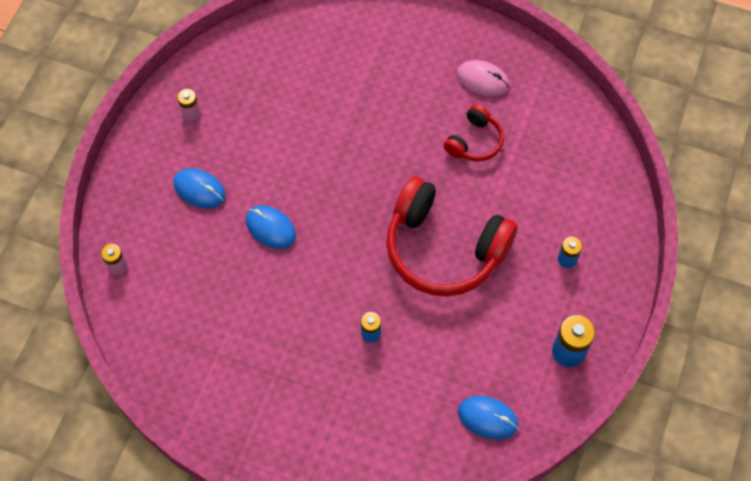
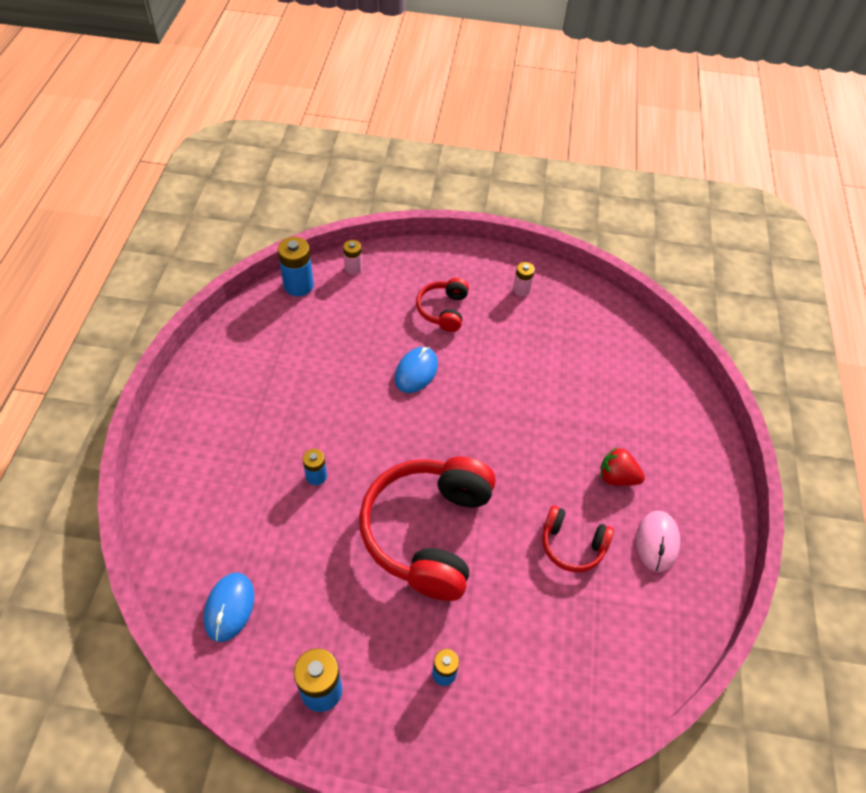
camera: 75 degrees right, 10 degrees down
(128, 324) = (298, 285): none -> blue battery
(199, 189) = (443, 310): blue mouse -> red headphones
(418, 91) = (617, 477): none -> red strawberry

